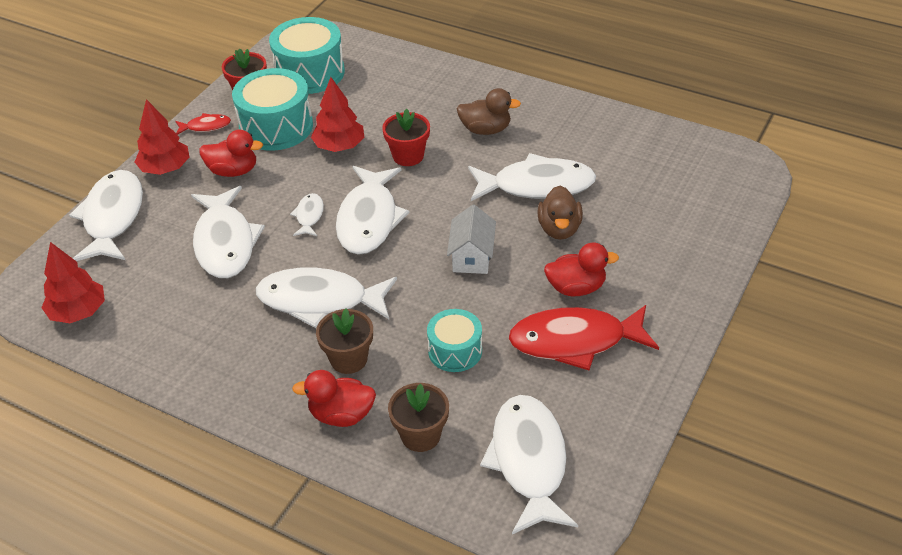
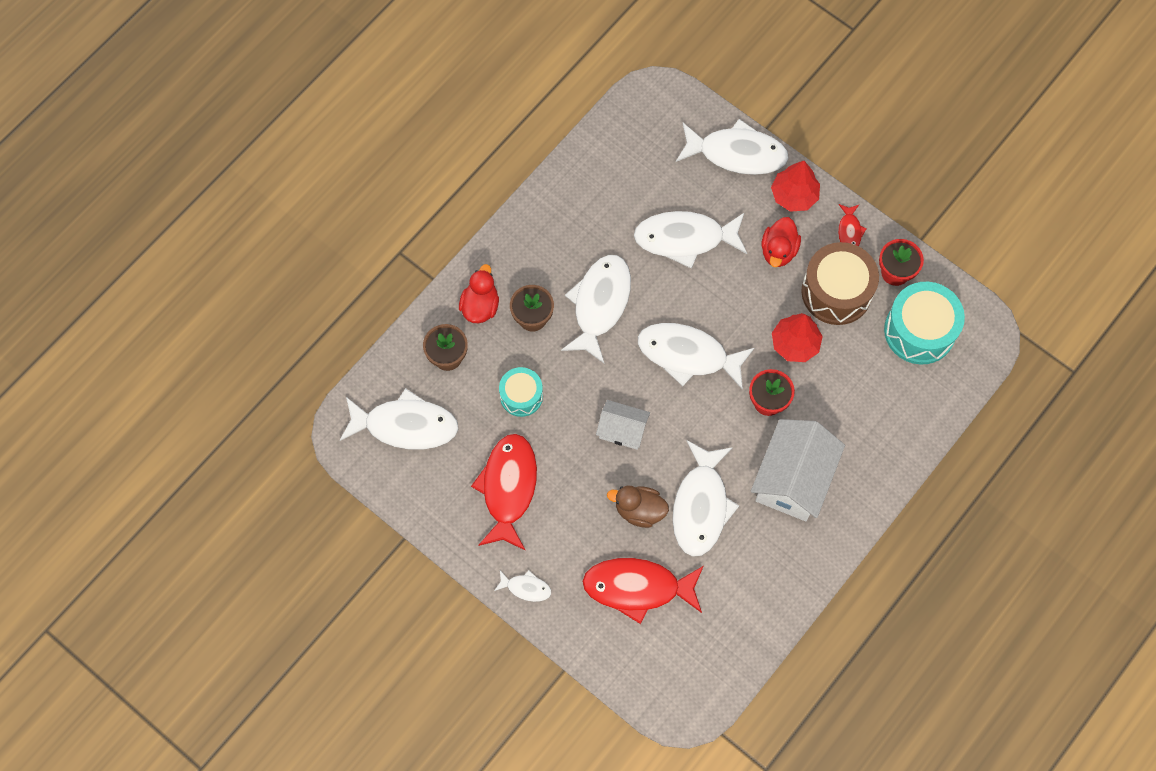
camera: 100 degrees right, 25 degrees up
(78, 312) = (630, 130): red tree -> none
(276, 127) = (836, 292): turquoise drum -> brown drum
(309, 216) = (703, 307): white fish -> white fish (526, 588)
(485, 130) = (793, 479): brown duck -> white house
(576, 288) = (565, 505): red duck -> none
(644, 217) = (637, 588): none -> red fish

